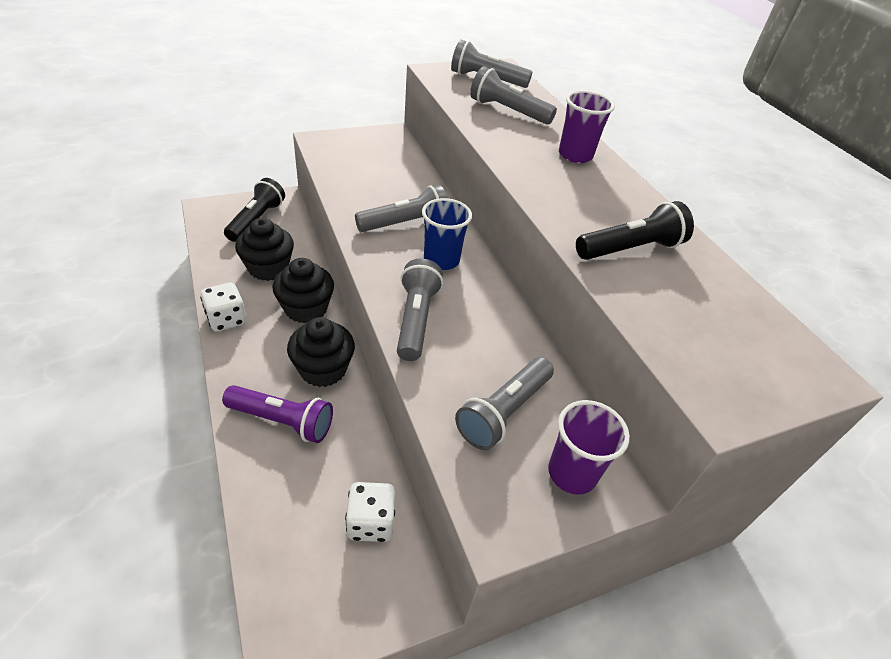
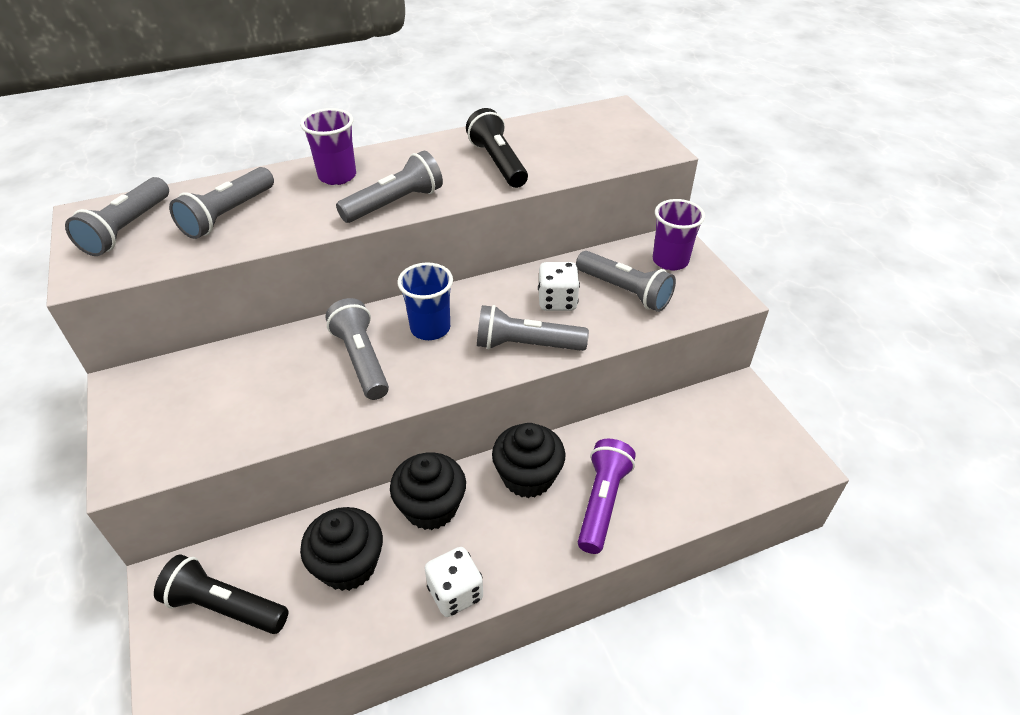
camera: 85 degrees left, 0 degrees up
(371, 522) = (690, 422): white dice -> white dice (557, 301)
(537, 183) = (395, 203): none -> grey flashlight

